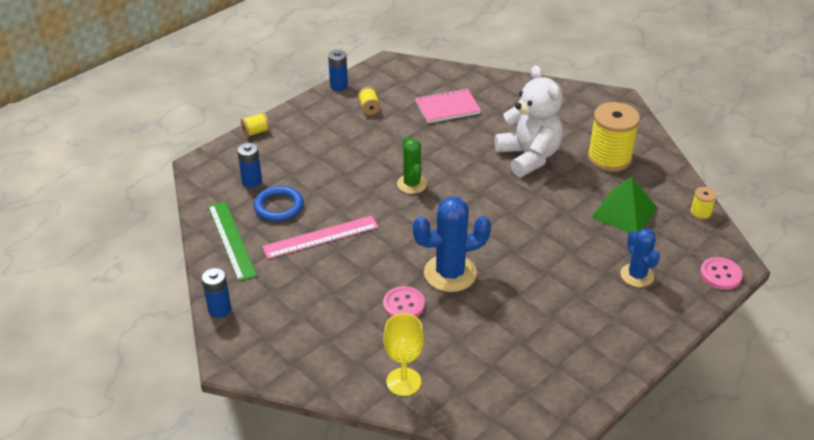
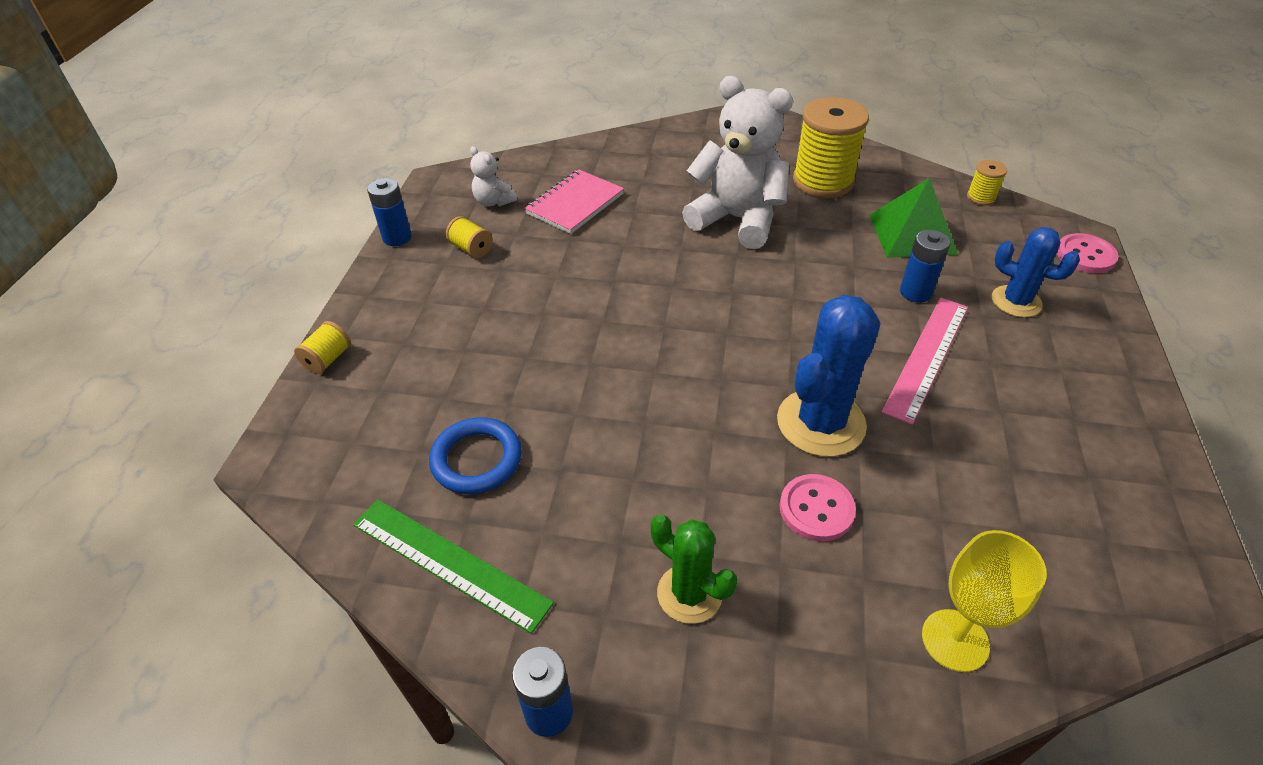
camera: 35 degrees left, 5 degrees up
(252, 181) = (393, 441): blue battery -> blue battery (915, 292)
(321, 237) = (589, 472): pink ruler -> pink ruler (926, 357)
(405, 87) = (494, 201): none -> white teddy bear
(412, 184) = (636, 323): green cactus -> green cactus (689, 594)

